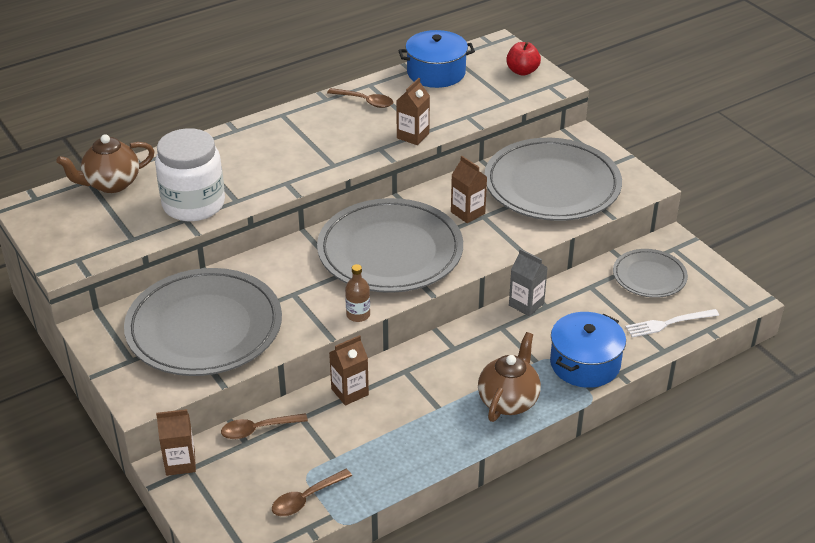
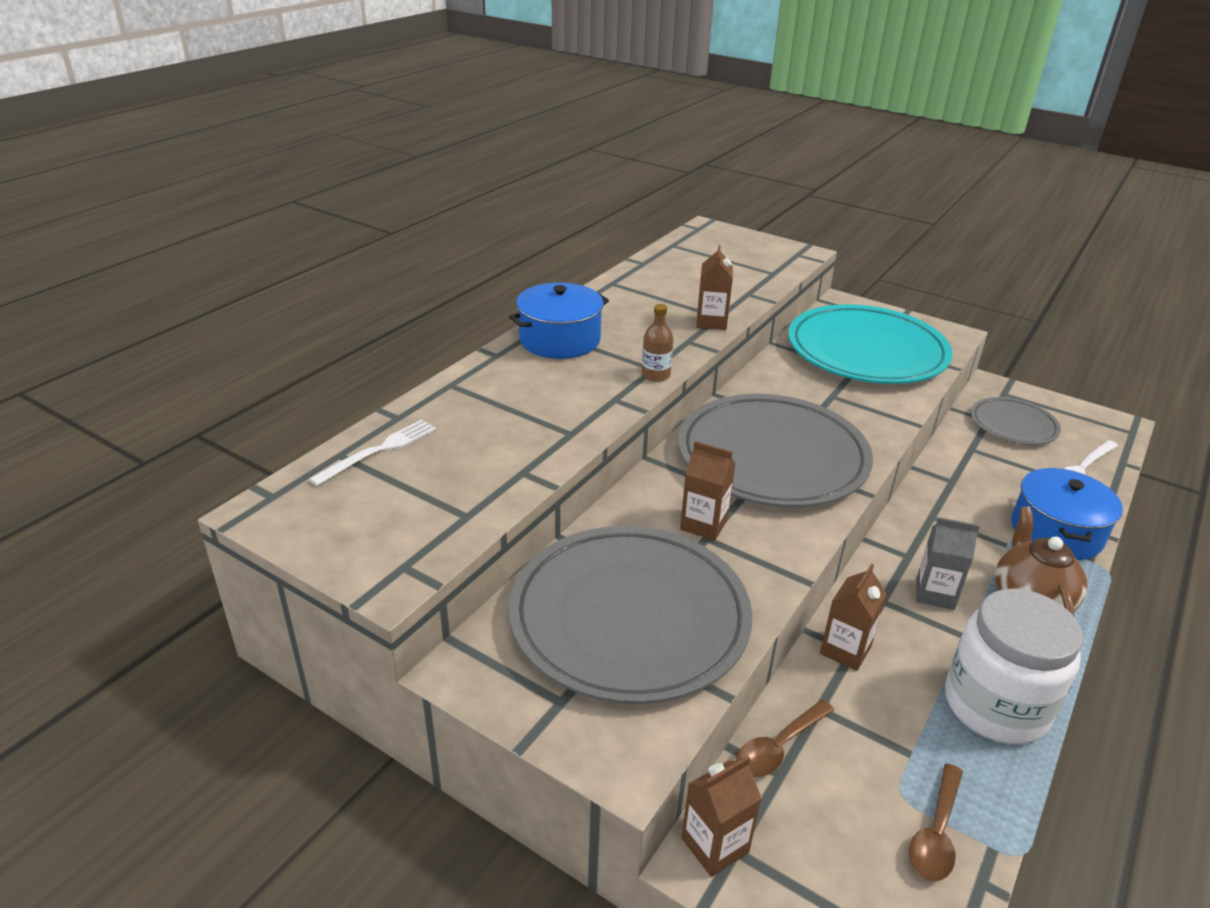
camera: 25 degrees left, 5 degrees down
(111, 184) = (378, 451): brown teapot -> white fork
(193, 204) = (517, 450): white jar -> white jar (995, 706)
(358, 315) = (810, 542): brown bottle -> brown bottle (655, 375)
(365, 101) = (623, 299): brown spoon -> none
(436, 73) = (672, 261): blue pot -> blue pot (560, 340)
(467, 213) = (812, 396): brown carton -> brown carton (703, 524)
(522, 71) = (757, 246): red apple -> none
(526, 304) = (931, 484): grey carton -> grey carton (935, 594)
(552, 185) = (866, 351): grey plate -> turquoise plate

